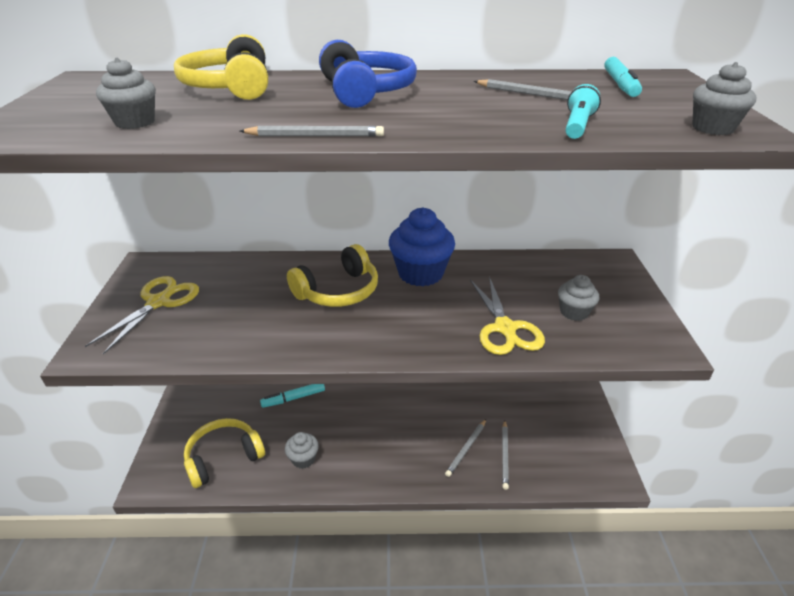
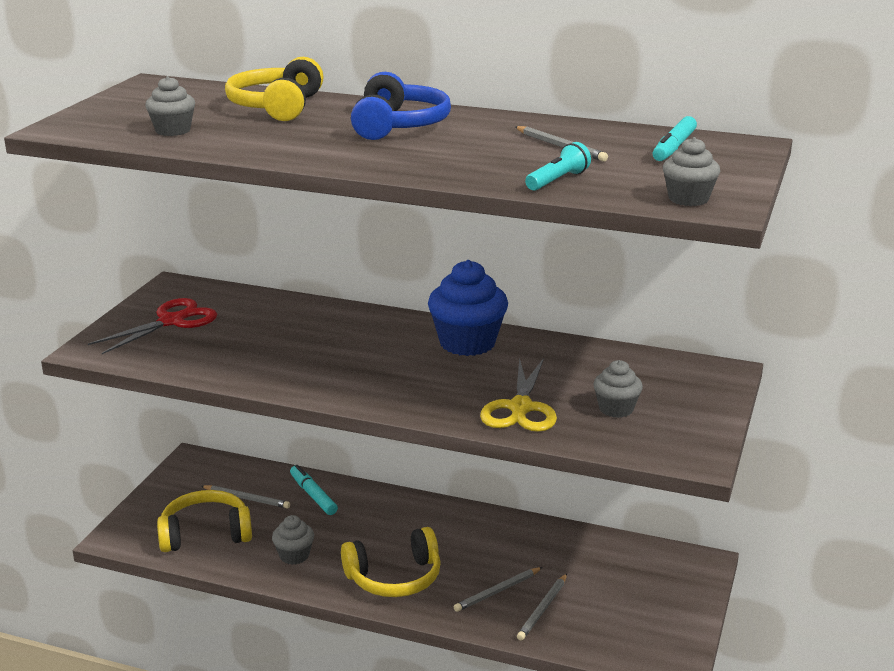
camera: 20 degrees right, 10 degrees down
(158, 302) = (171, 321): yellow scissors -> red scissors
(293, 398) = (313, 495): turquoise marker -> turquoise marker turned 60 degrees clockwise
(315, 136) = (310, 160): grey pencil -> grey pencil (246, 498)
(338, 291) = (362, 343): yellow headphones -> yellow headphones (394, 578)

